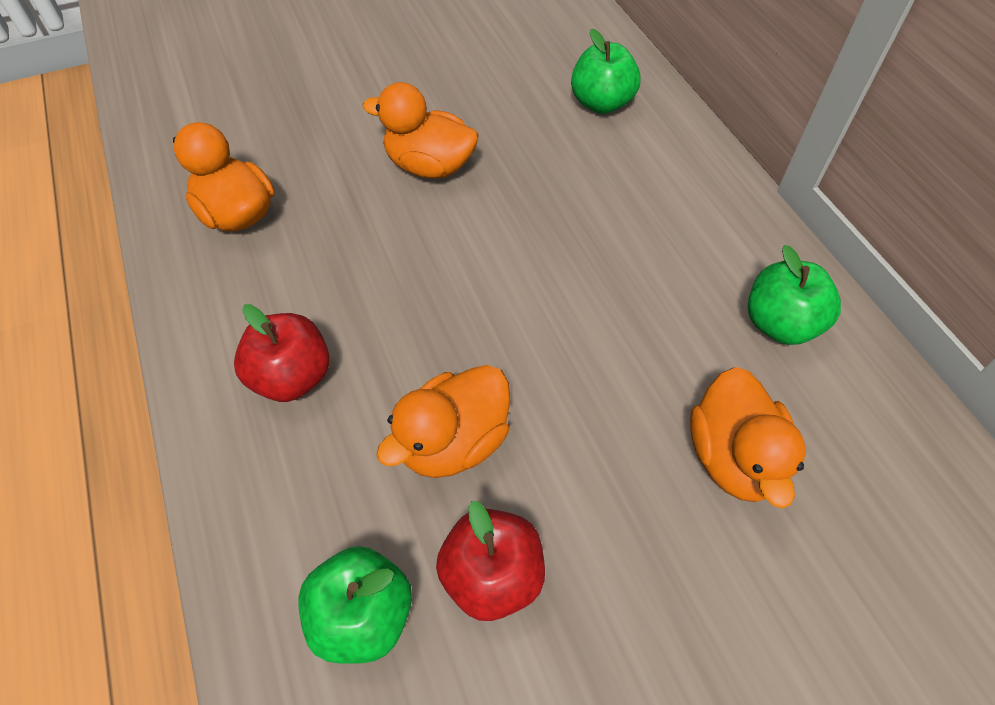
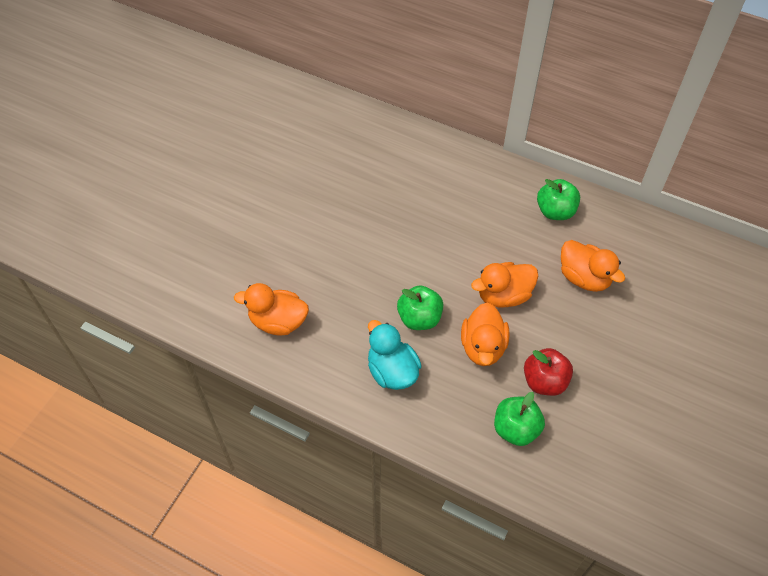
camera: 40 degrees left, 0 degrees up
(292, 377) = (392, 371): red apple -> turquoise duck
(429, 166) = (342, 236): orange duck -> orange duck (503, 295)
(601, 103) = (387, 150): green apple -> green apple (419, 318)

